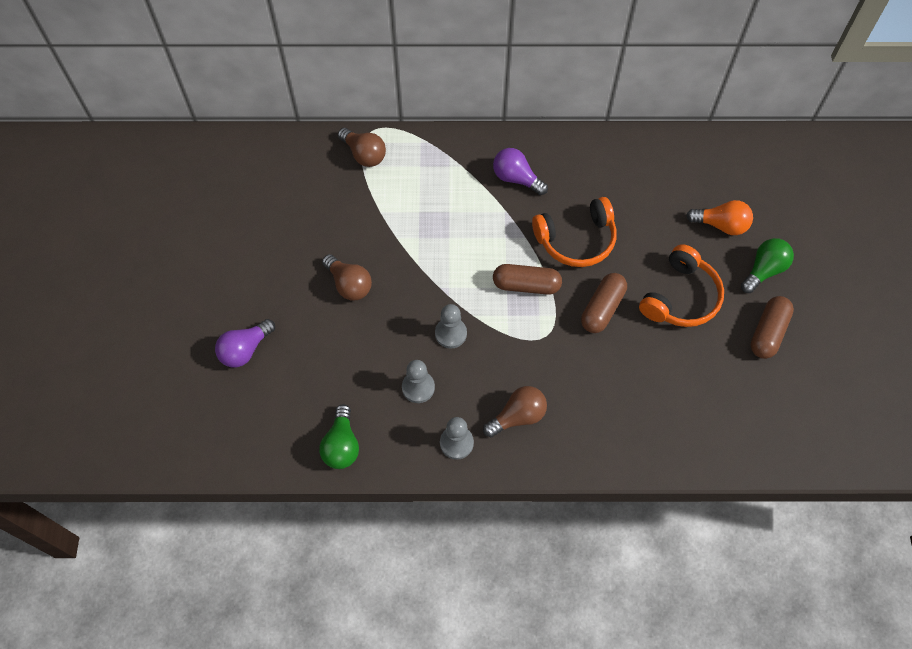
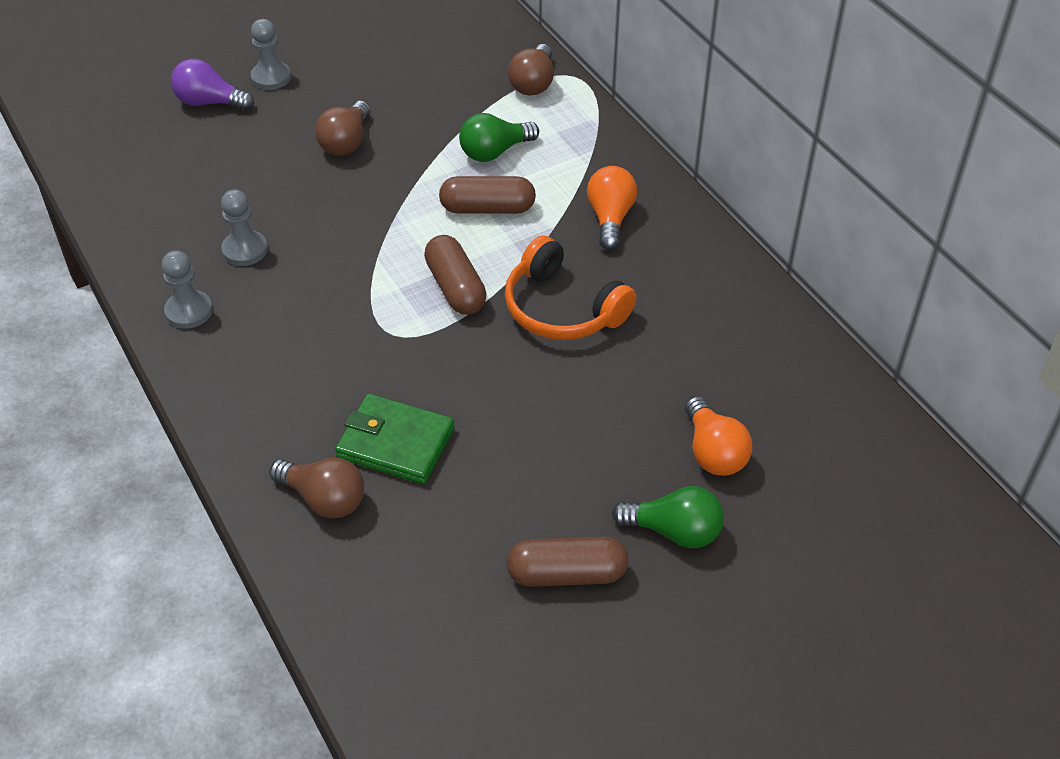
camera: 60 degrees right, 15 degrees down
(342, 445) = (132, 219): green light bulb -> green light bulb (494, 152)
(450, 333) = (337, 248): grey pawn -> grey pawn (271, 77)
(516, 178) = (610, 218): purple light bulb -> orange light bulb
(518, 416) = (258, 352): brown light bulb -> brown light bulb (324, 499)
(602, 308) = (474, 373): brown capsule -> brown capsule (487, 208)
(634, 373) = (395, 443): none -> green wallet
(680, 297) = (553, 450): orange headphones -> none

